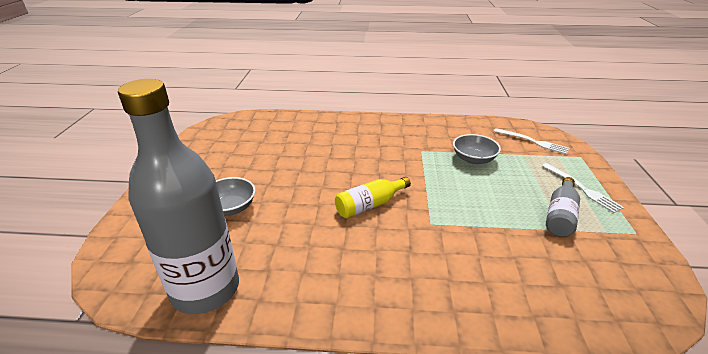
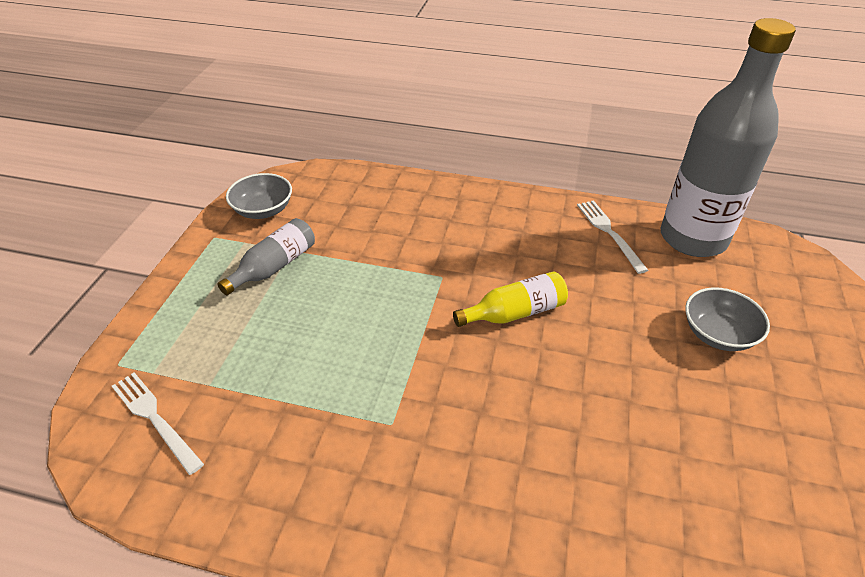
camera: 170 degrees left, 10 degrees up
(473, 159) = (308, 384): grey bowl -> grey bowl (263, 210)
(582, 188) = (199, 300): white fork -> white fork (609, 233)

